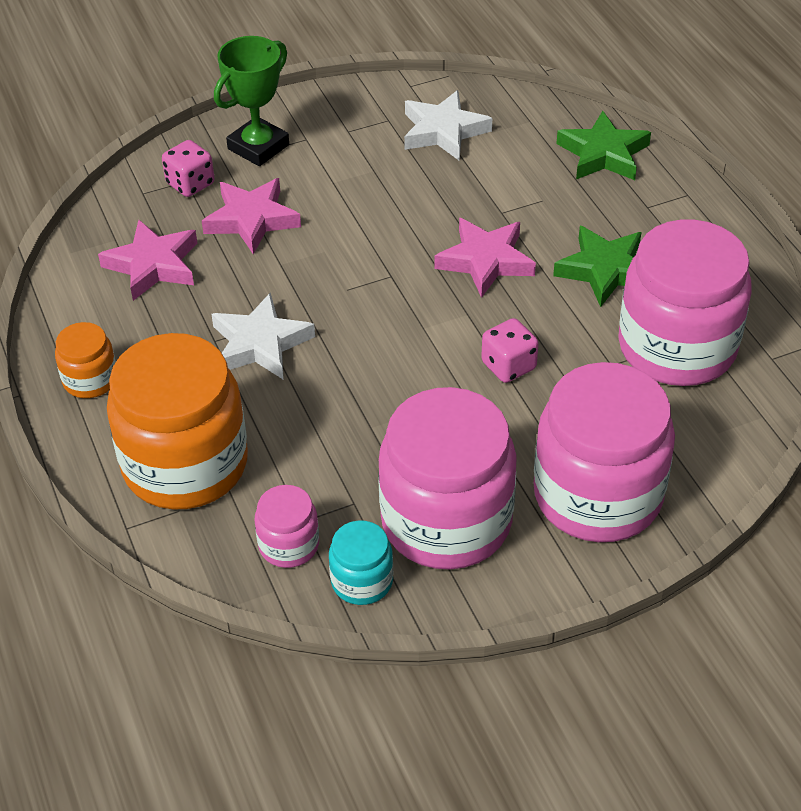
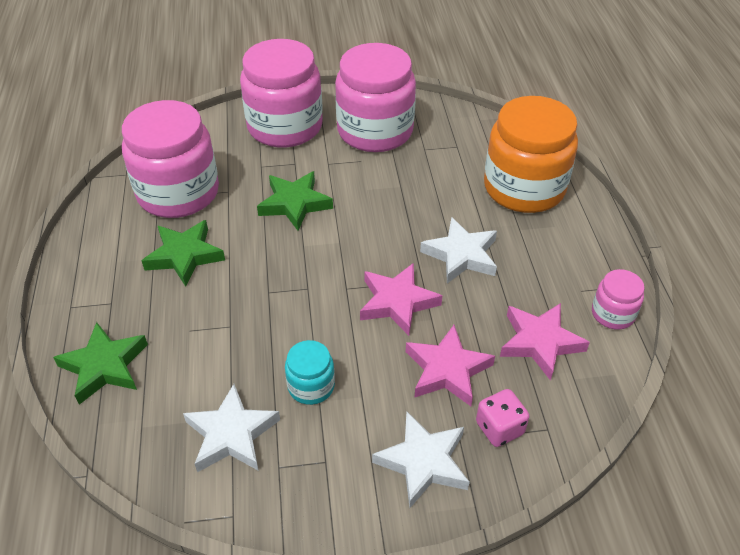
camera: 165 degrees left, 0 degrees up
(90, 380) = (589, 255): orange jar -> none
(258, 147) = (423, 462): green trophy -> white star
(289, 545) = (467, 136): pink jar -> pink jar (613, 314)
(362, 581) = (431, 114): turquoise jar -> turquoise jar (311, 386)
(485, 261) = (268, 284): pink star -> pink star (397, 302)
(508, 366) = (294, 204): pink dice -> green star

